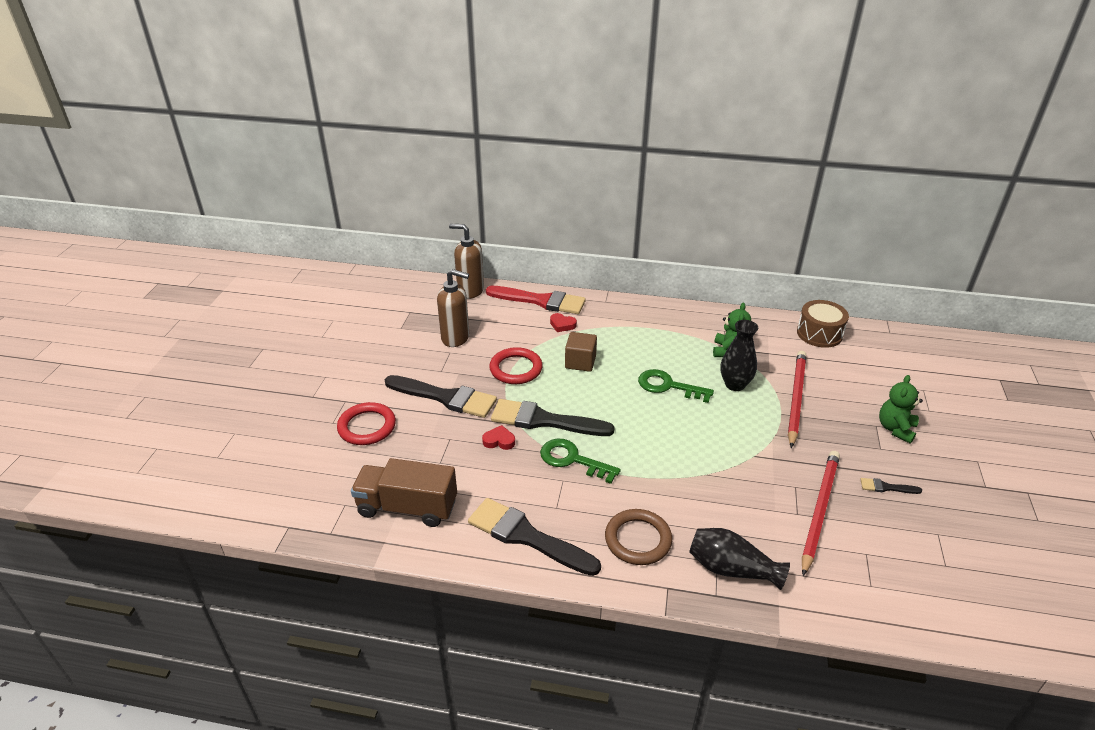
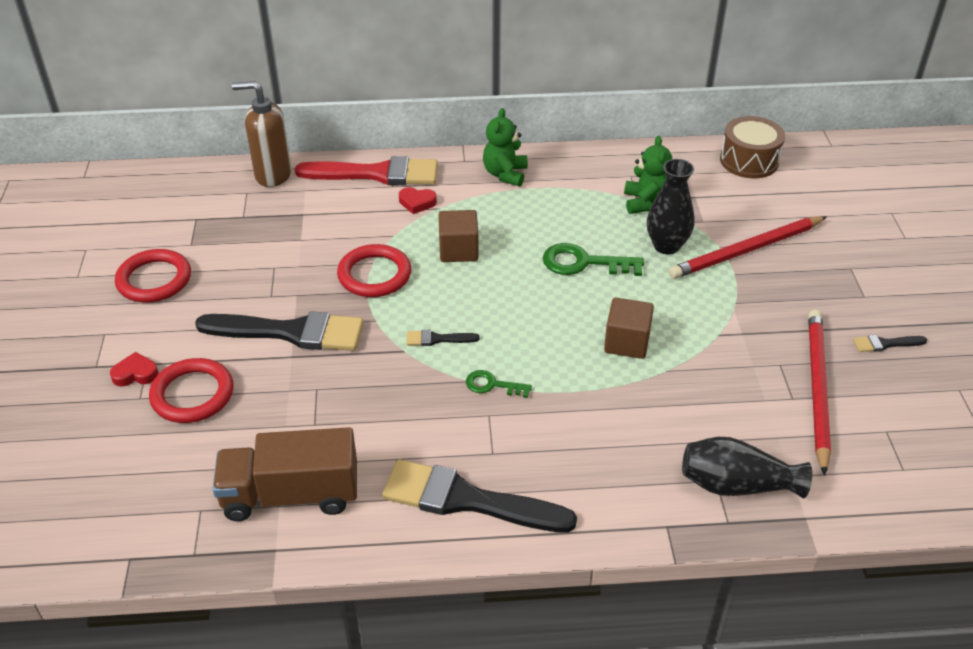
camera: 15 degrees left, 5 degrees up
(369, 347) = (154, 280): none -> red ring
(456, 338) = (275, 246): brown soap dispenser -> none
(499, 441) = (386, 378): red heart -> red heart (135, 374)
(544, 420) = (437, 339): black brush -> black brush, size x0.43
(572, 460) = (492, 385): green key -> green key, size x0.59
(638, 540) = (610, 473): brown ring -> none
(681, 448) = (627, 342): none -> brown cube
(796, 398) = (746, 251): red pencil -> red pencil turned 120 degrees counterclockwise
(895, 429) = (874, 268): green teddy bear -> green teddy bear (505, 174)

